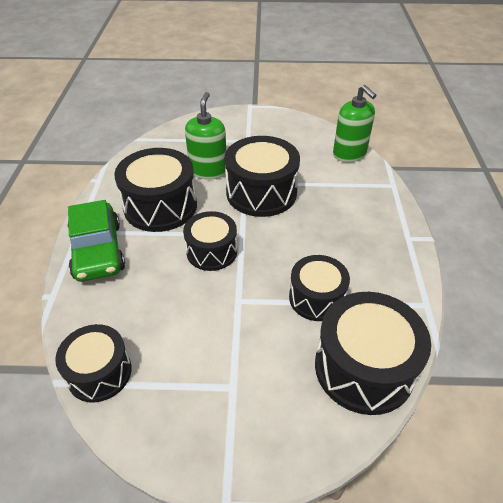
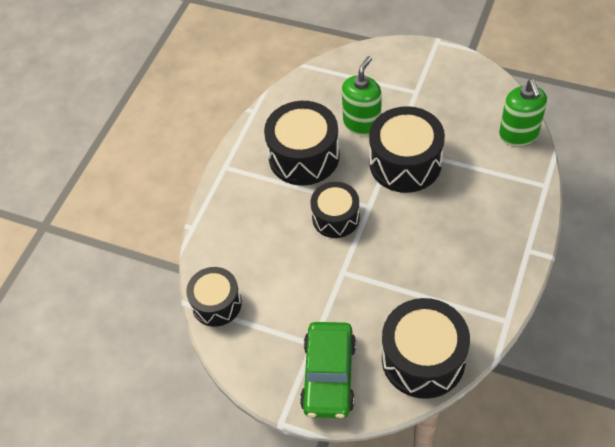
camera: 25 degrees right, 10 degrees up
(98, 251) = (237, 192): green car -> green car (329, 375)
(316, 298) = (411, 288): black drum -> none

